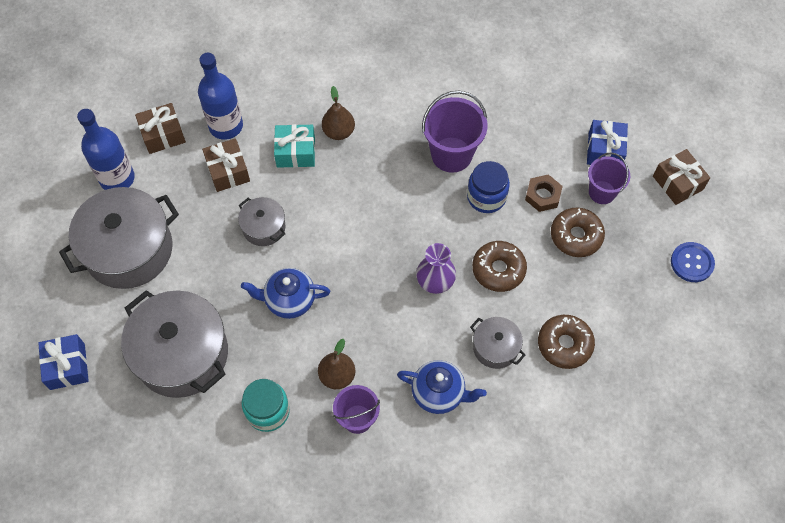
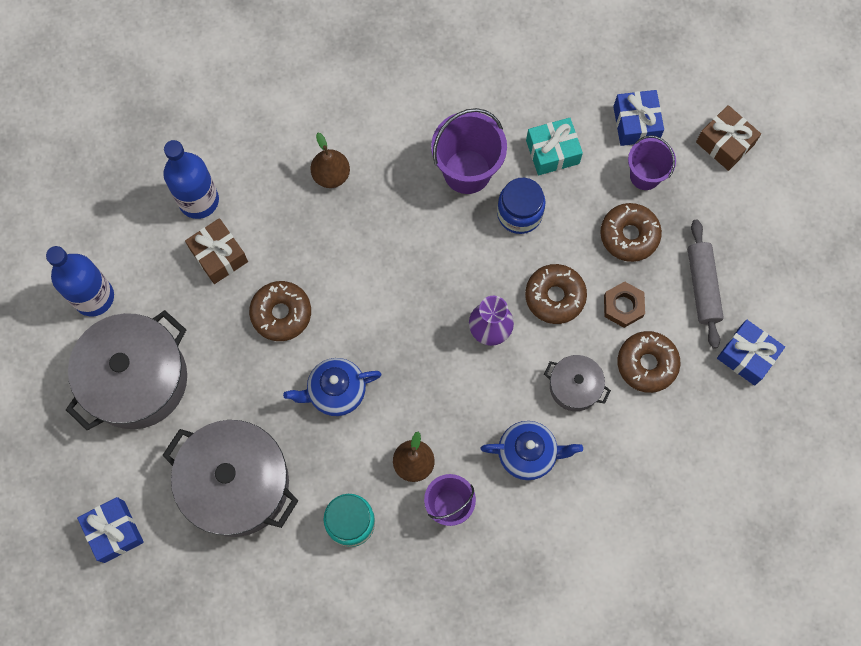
camera: 15 degrees left, 10 degrees up
(163, 135) = (129, 229): brown gift -> none
(264, 227) = (281, 313): grey pot -> brown donut
(295, 152) = (289, 213): turquoise gift -> turquoise gift (552, 152)
(542, 195) = (581, 196): brown nut -> brown nut (623, 306)
(630, 292) = (702, 286): none -> grey rolling pin
(656, 360) = (747, 356): none -> blue gift
(692, 263) = (760, 235): blue button -> none

